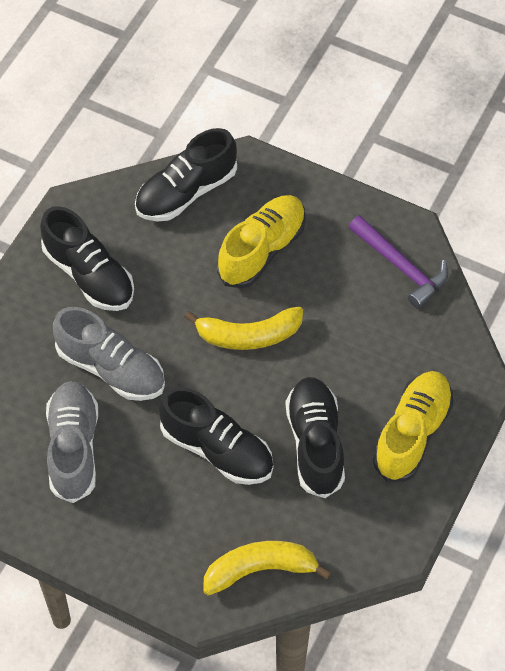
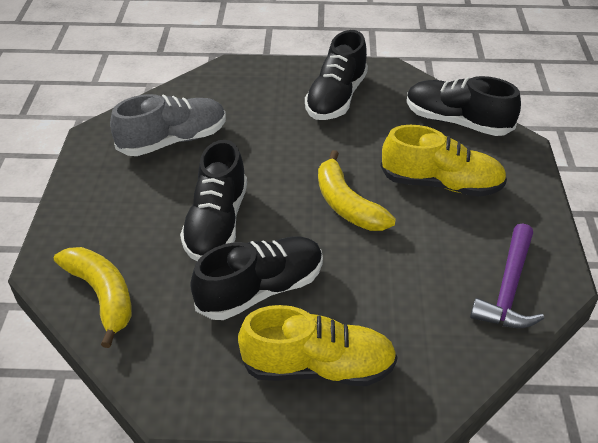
camera: 65 degrees right, 15 degrees down
(111, 368) = (259, 136): grey shoe -> none

